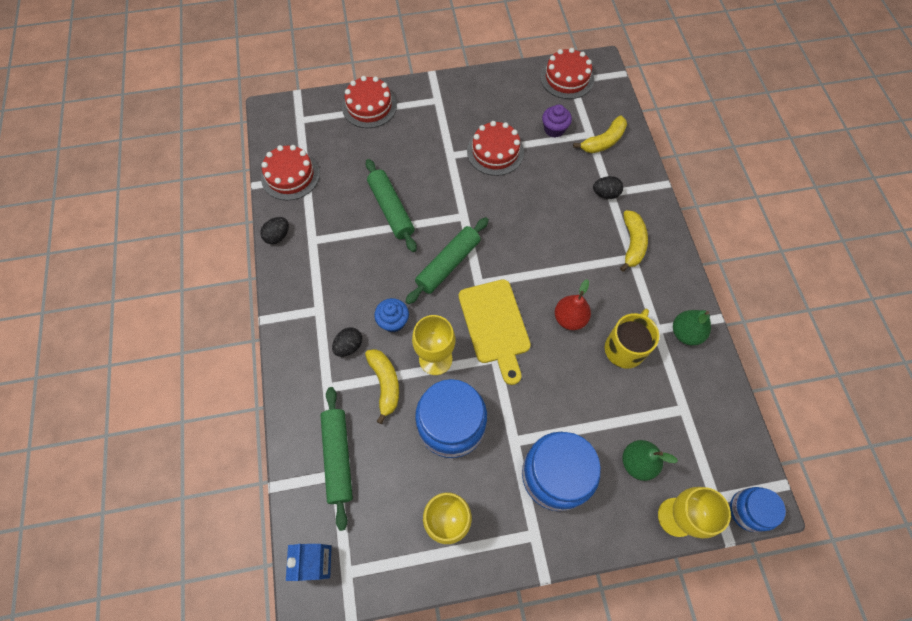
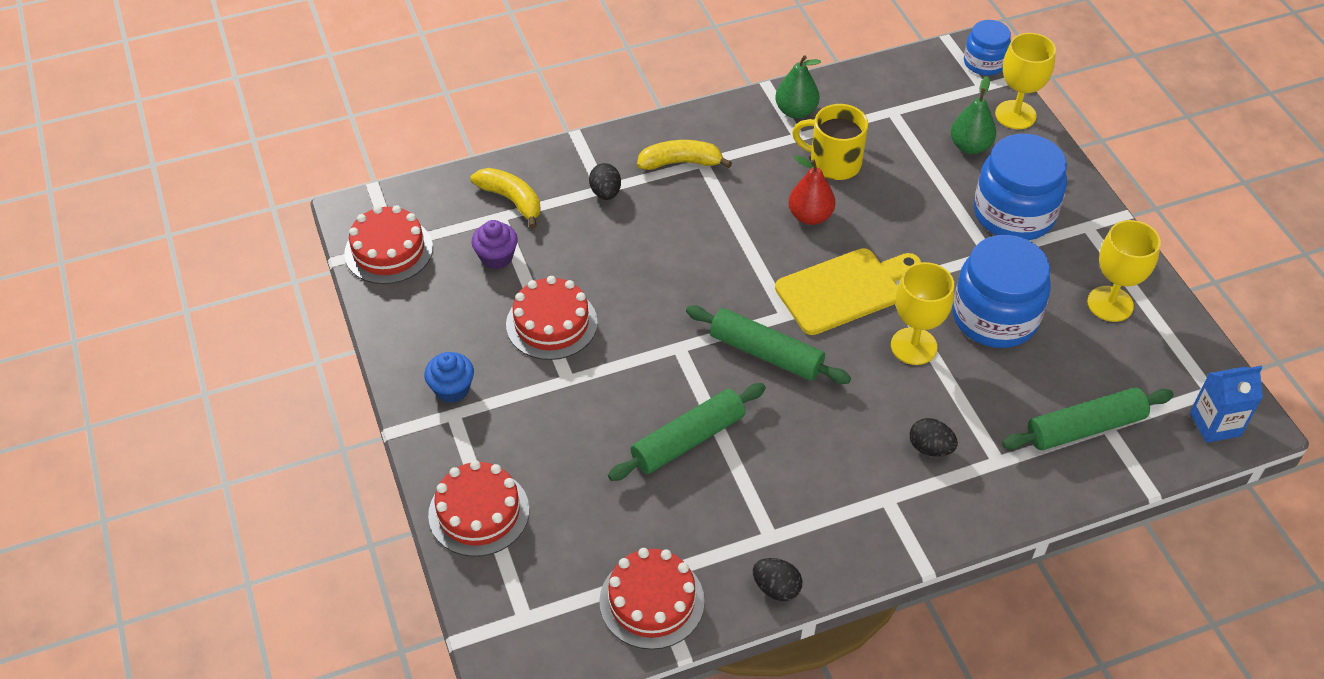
camera: 100 degrees left, 15 degrees down
(385, 384) = (968, 395): yellow banana -> none
(393, 321) = (875, 403): blue cupcake -> blue cupcake (452, 389)

